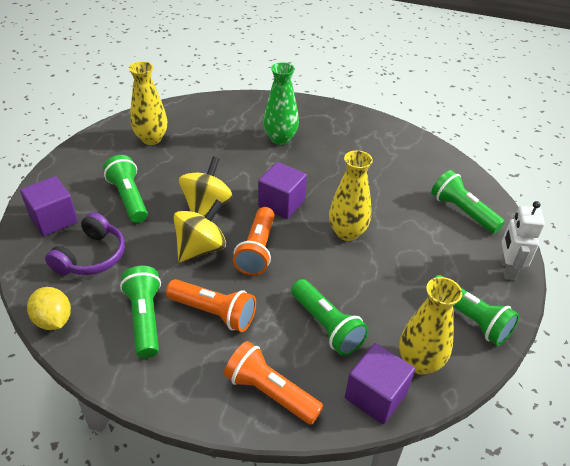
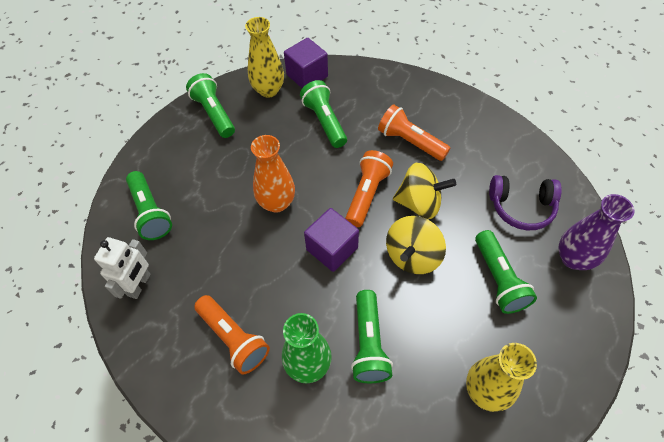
camera: 165 degrees left, 15 degrees up
(53, 219) = (573, 258): purple cube -> purple vase
(53, 320) = (537, 151): yellow lemon -> none
(92, 256) = (521, 207): purple headphones -> purple headphones turned 120 degrees counterclockwise
(145, 318) = (464, 144): green flashlight -> green flashlight (368, 343)
(201, 248) = (419, 203): yellow spinning top -> yellow spinning top turned 135 degrees counterclockwise
(270, 392) = (375, 85): orange flashlight -> orange flashlight (233, 338)
(347, 232) = (277, 203): yellow vase -> orange vase
(507, 269) = (155, 148): white robot -> white robot (139, 285)

